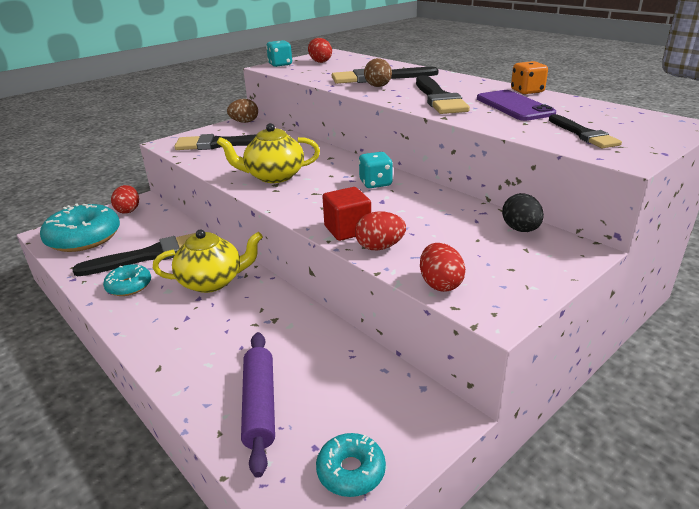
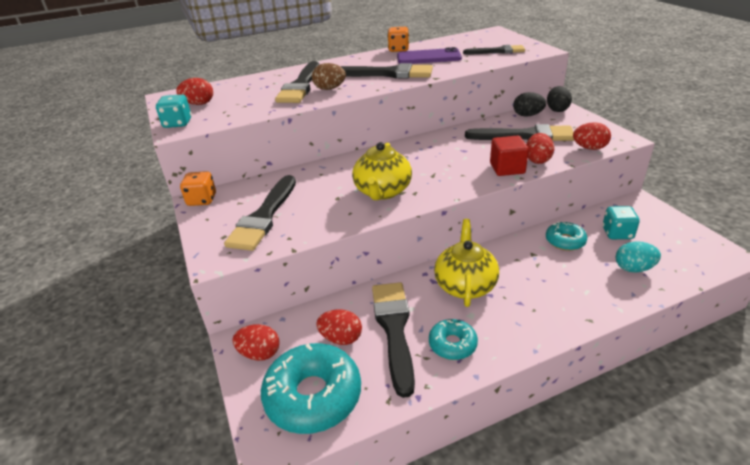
camera: 70 degrees left, 5 degrees up
(141, 235) = (341, 338): none -> red egg
(244, 122) = (202, 200): brown egg -> orange dice
(259, 405) = (633, 268): purple rolling pin -> turquoise egg
(351, 471) = (686, 239): turquoise donut -> turquoise donut (565, 241)
(375, 183) = (430, 148): turquoise dice -> turquoise dice (617, 233)
(448, 233) = (525, 136): none -> black brush
(565, 251) = (557, 109): none -> black egg

